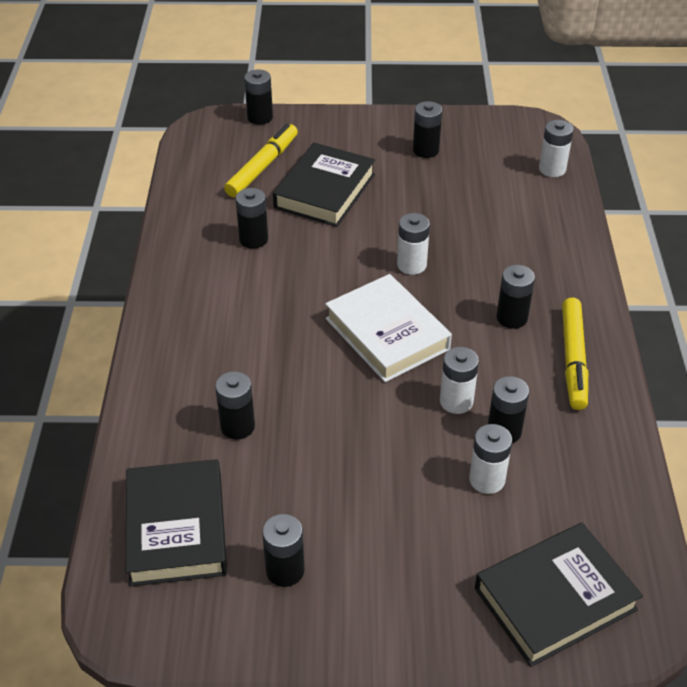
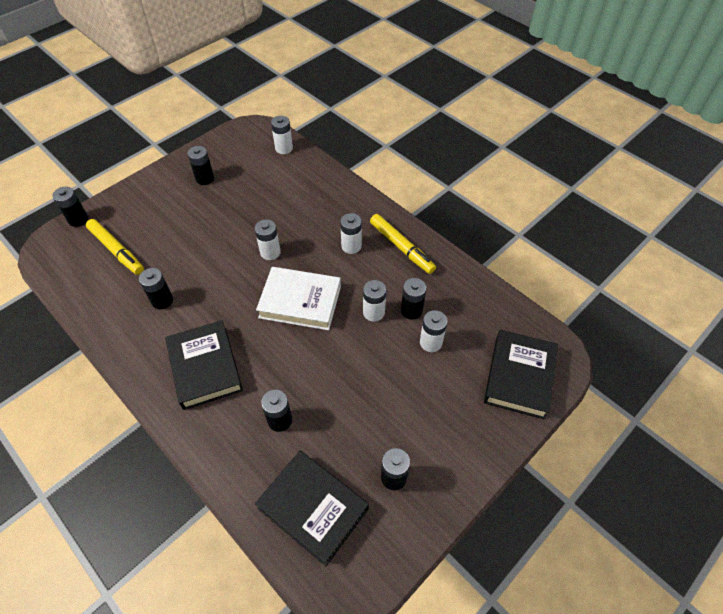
camera: 45 degrees left, 10 degrees up
(263, 167) = (116, 250): yellow marker -> yellow marker turned 150 degrees clockwise
(325, 191) = (173, 241): black book -> black book (205, 367)
(512, 318) = (351, 246): black battery -> white battery

